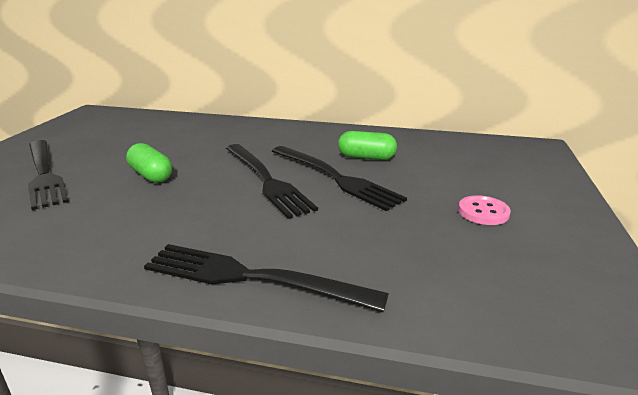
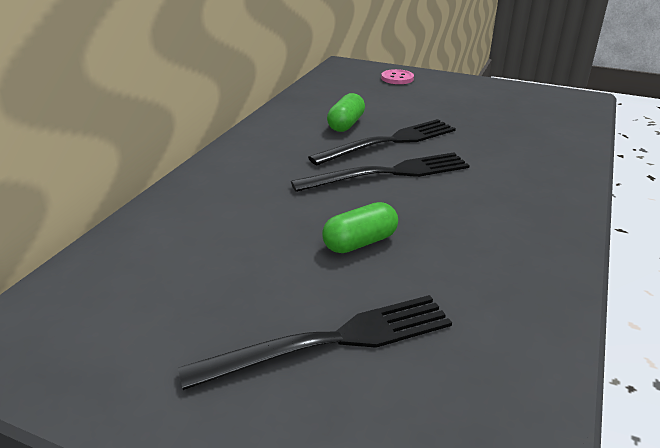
camera: 80 degrees left, 5 degrees up
(252, 278) = (559, 185): black fork -> none
(483, 212) = (457, 102): pink button -> pink button (397, 78)

